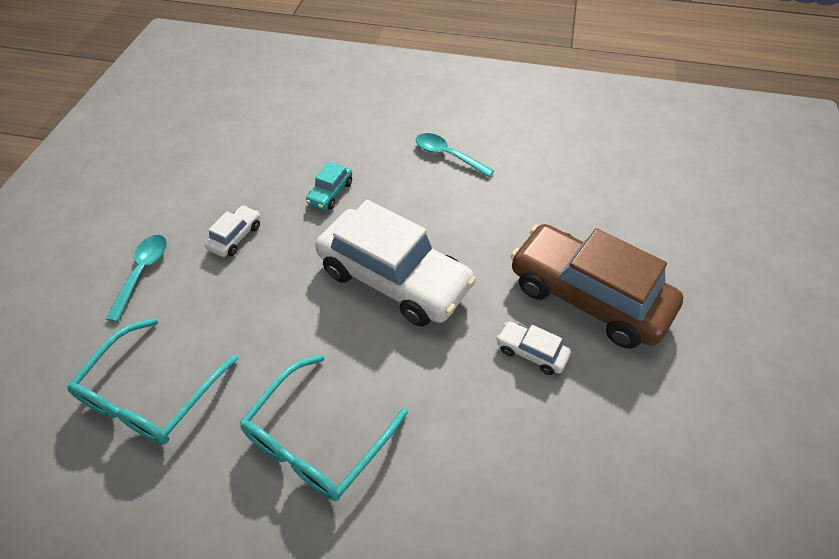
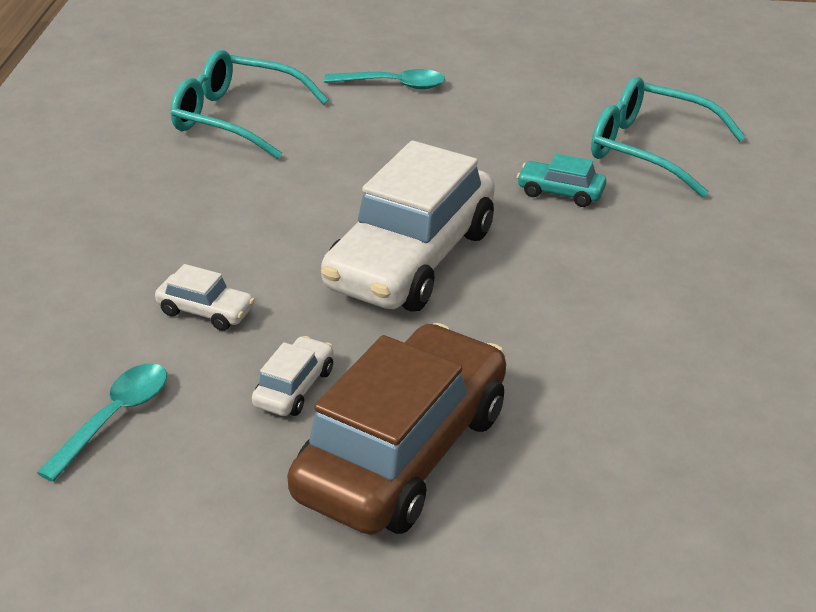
camera: 85 degrees right, 15 degrees down
(235, 237) = (460, 133): white car -> white car (206, 311)
(318, 439) = (177, 223): turquoise glasses -> turquoise glasses (651, 149)
(447, 155) = (687, 296): turquoise spoon -> turquoise spoon (114, 417)

